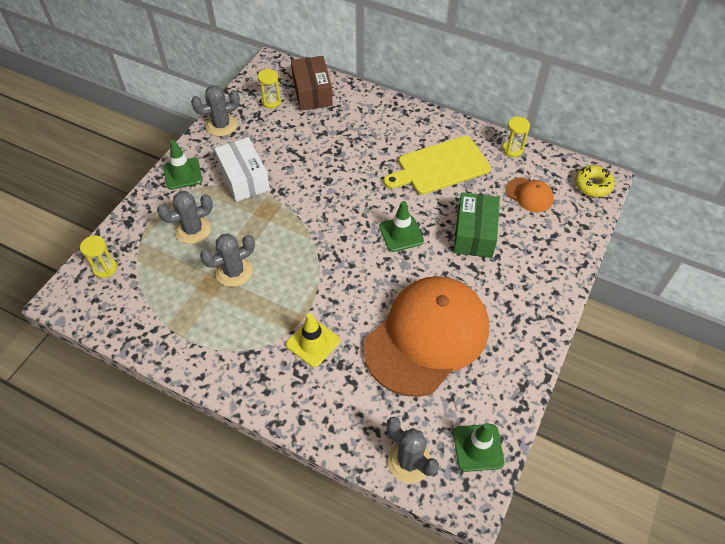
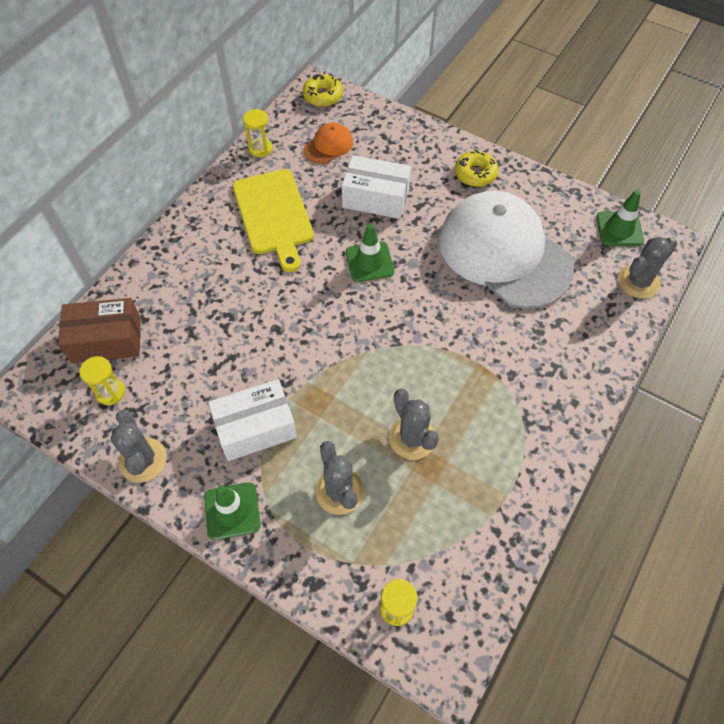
camera: 85 degrees left, 5 degrees up
(313, 342) = (512, 355): yellow traffic cone -> none
(427, 337) = (504, 253): orange cap -> white cap
(474, 233) = (376, 198): green box -> white box
(524, 312) = (475, 174): none -> yellow donut

